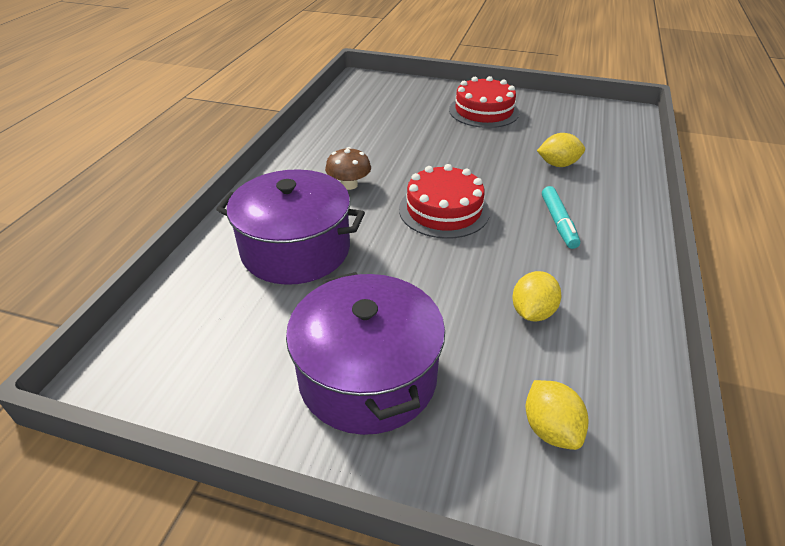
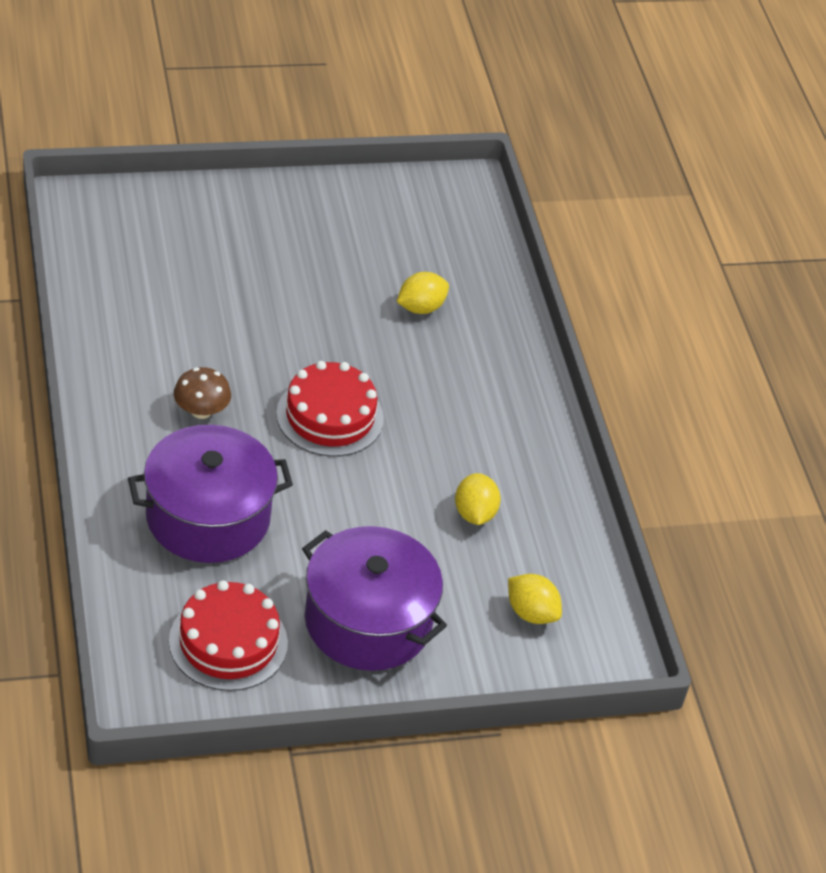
camera: 35 degrees left, 5 degrees up
(483, 111) = (288, 231): red cake -> red cake (228, 642)
(558, 222) = (455, 397): turquoise marker -> none

